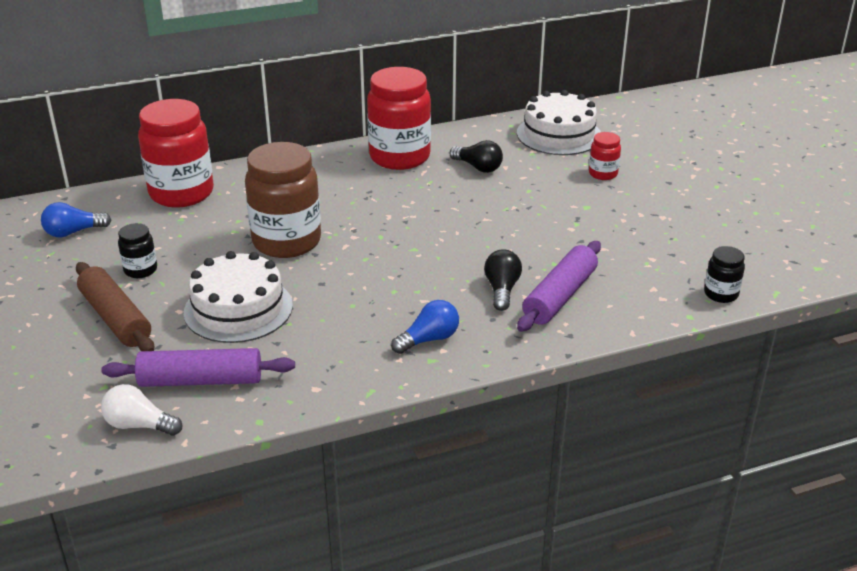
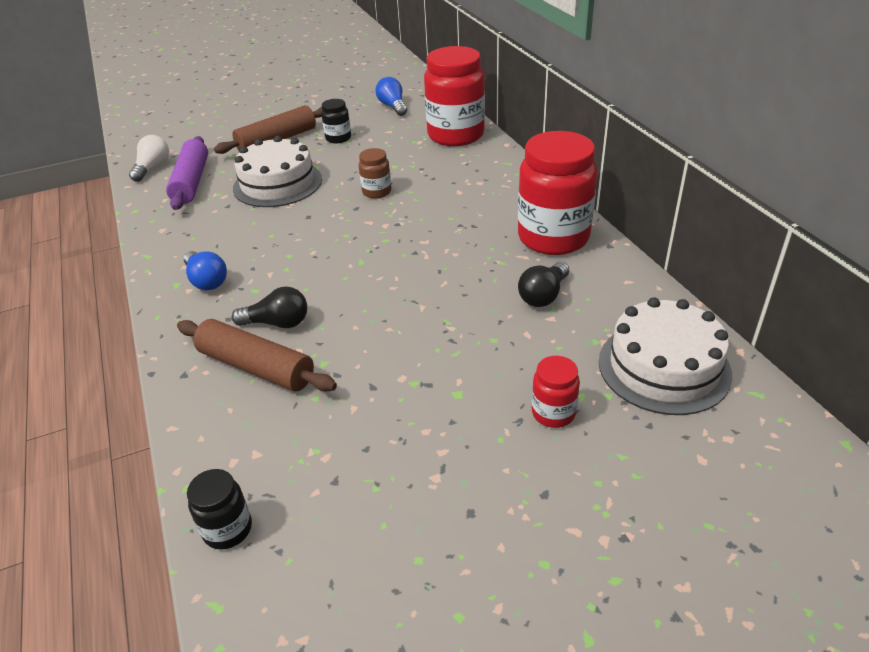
camera: 90 degrees right, 5 degrees up
(286, 241) = (376, 192): brown jar -> brown jar, size x0.46
(560, 296) = (256, 367): purple rolling pin -> brown rolling pin

